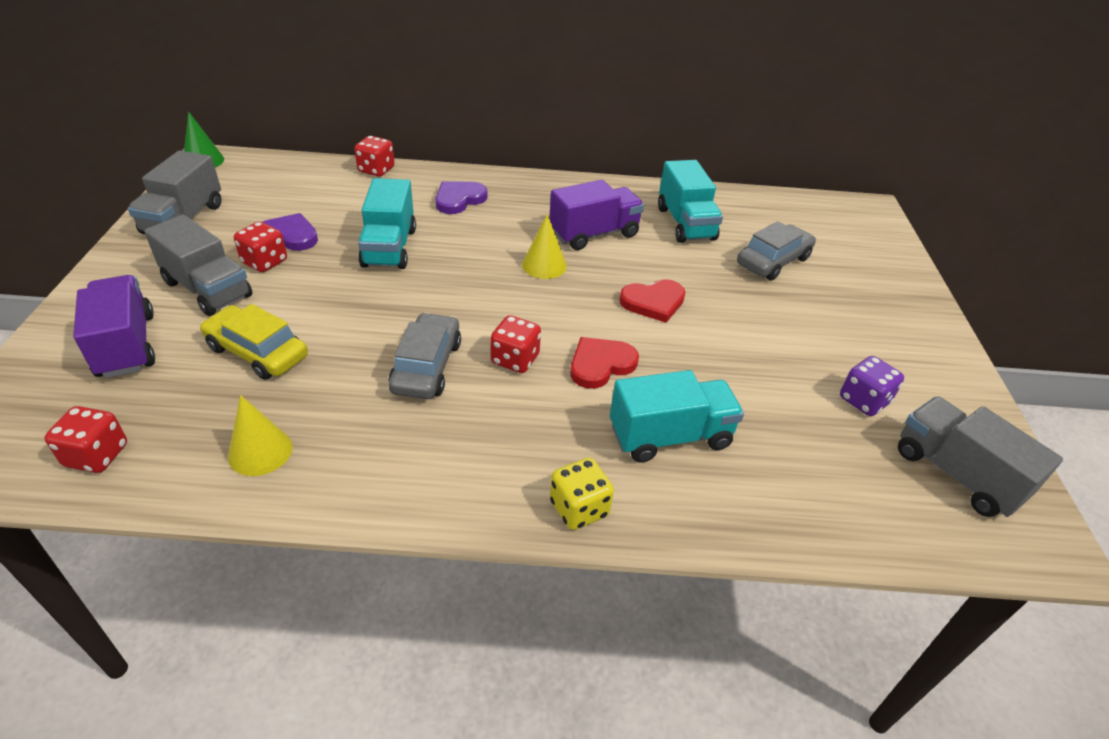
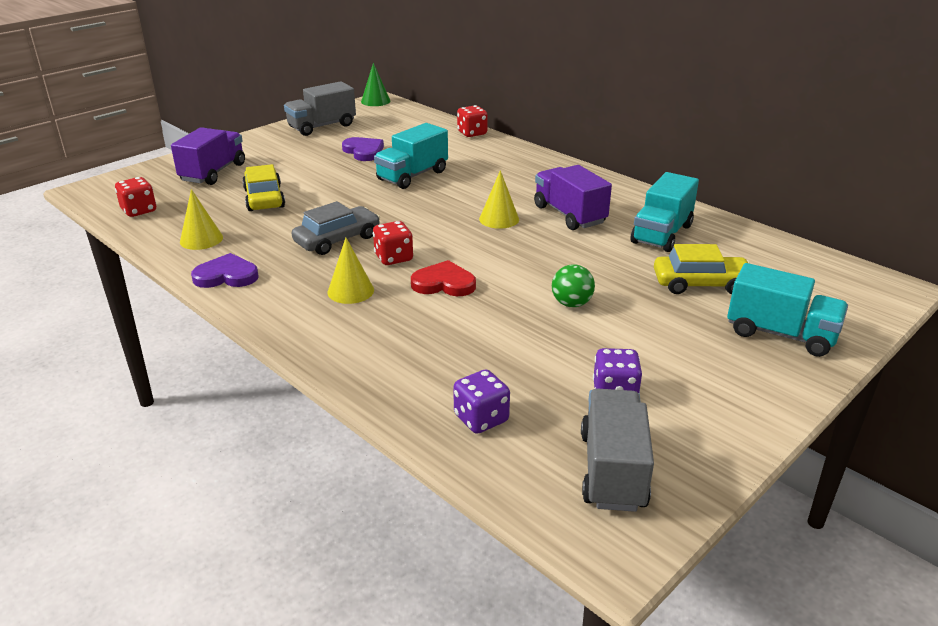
camera: 45 degrees right, 10 degrees down
(208, 289) = (284, 162): grey truck -> none
(265, 262) = (331, 159): red dice -> none
(459, 199) = (501, 165): purple heart -> purple heart (226, 276)
(532, 423) = (350, 291): none -> yellow cone
(579, 508) = (308, 340): yellow dice -> none
(594, 234) = (569, 215): purple truck -> purple truck turned 135 degrees counterclockwise
(653, 302) = (544, 268): red heart -> none
(670, 436) = (424, 337): turquoise truck -> turquoise truck (780, 334)
(722, 329) = (571, 304): none -> green ball
(773, 261) = (701, 284): grey car -> yellow car
(826, 491) = (481, 419): none -> purple dice

